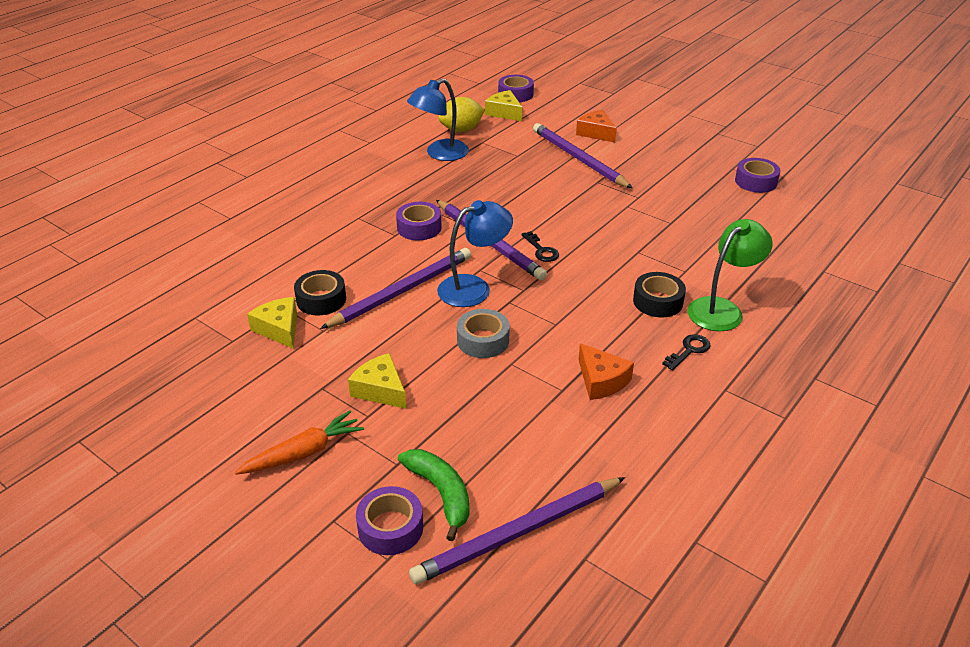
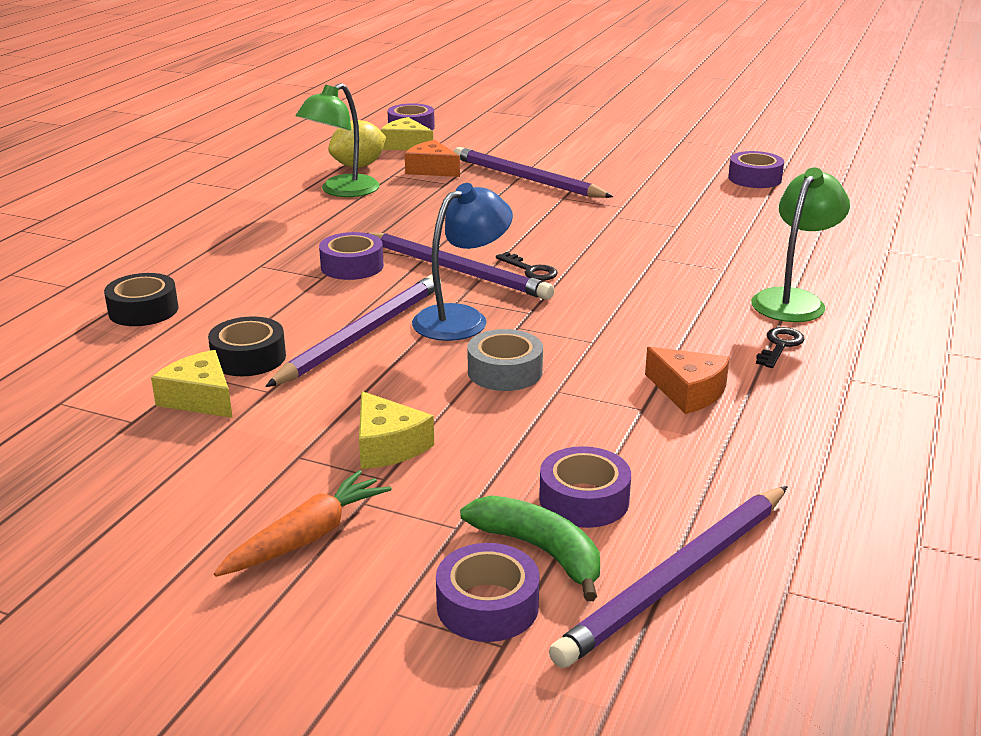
camera: 15 degrees left, 10 degrees down
(380, 390) = (388, 446): yellow cheese -> yellow cheese turned 150 degrees counterclockwise
(440, 154) = (341, 191): blue lamp -> green lamp
(487, 458) = (584, 500): none -> purple tape
(596, 133) = (534, 153): orange cheese -> orange cheese (431, 169)
(658, 301) = (710, 303): black tape -> black tape (143, 310)

